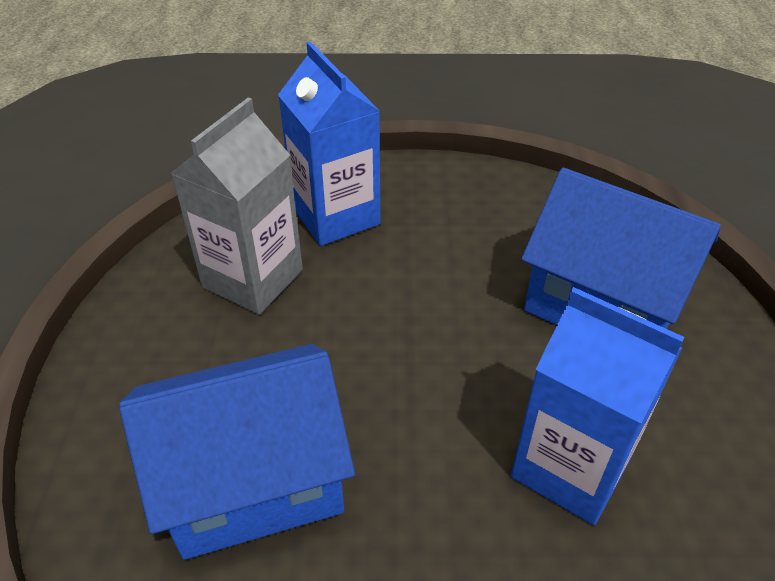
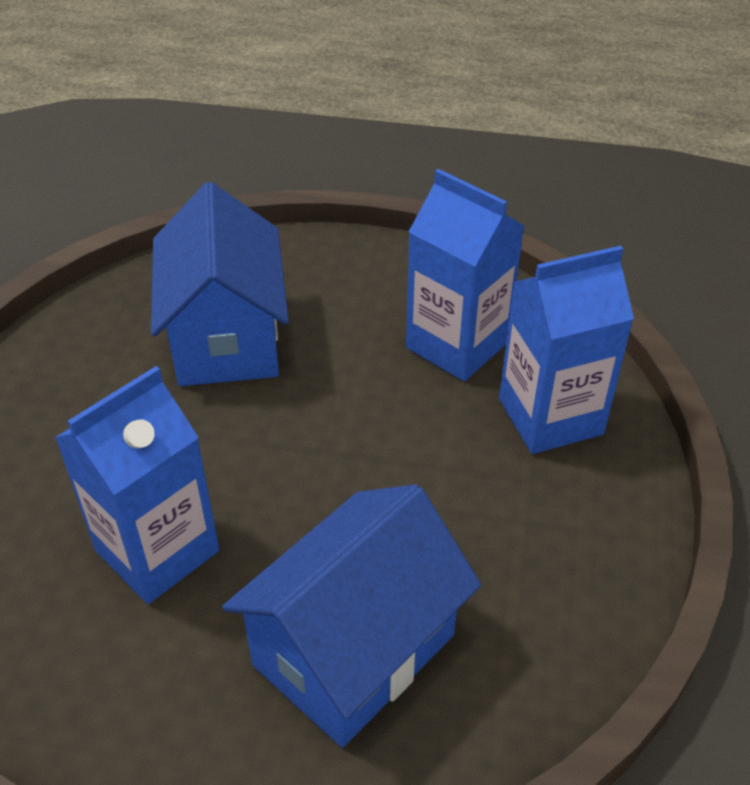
camera: 100 degrees right, 0 degrees up
(253, 278) = (457, 345): grey carton -> blue carton

